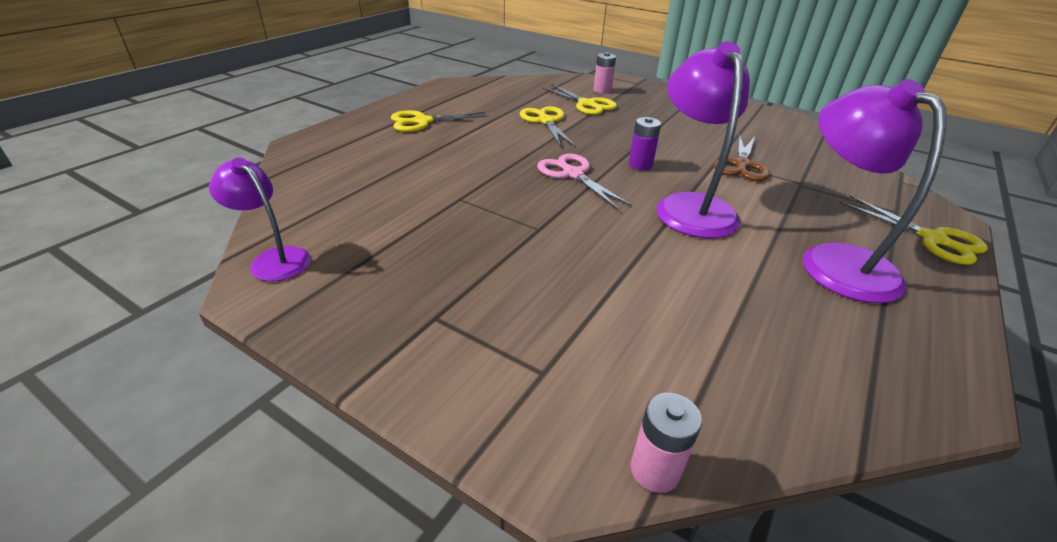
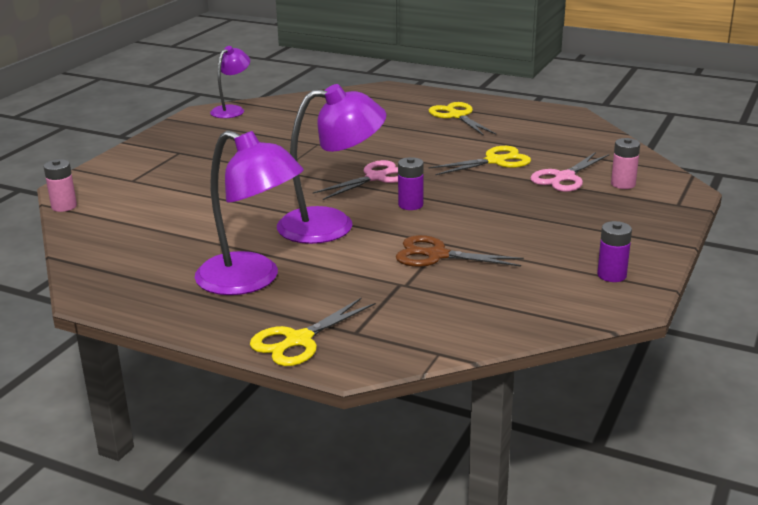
camera: 85 degrees right, 10 degrees down
(586, 104) = (564, 177): yellow scissors -> pink scissors
(751, 115) = (611, 275): none -> purple battery
(834, 261) = (251, 280): purple lamp -> purple lamp turned 60 degrees clockwise

